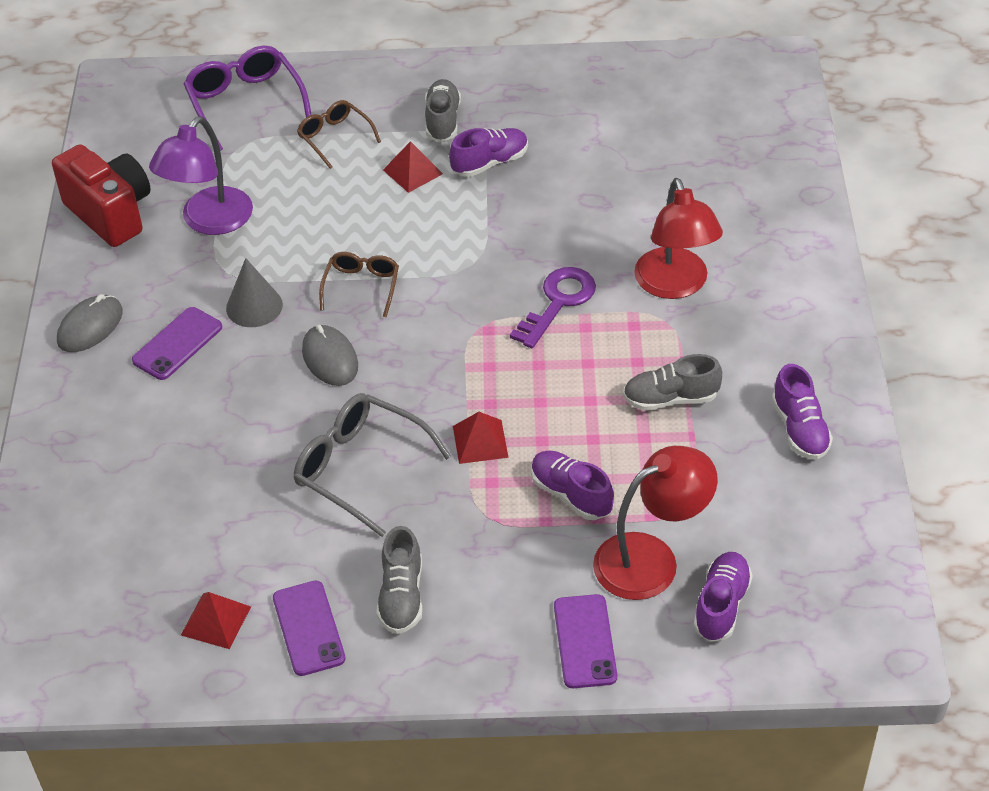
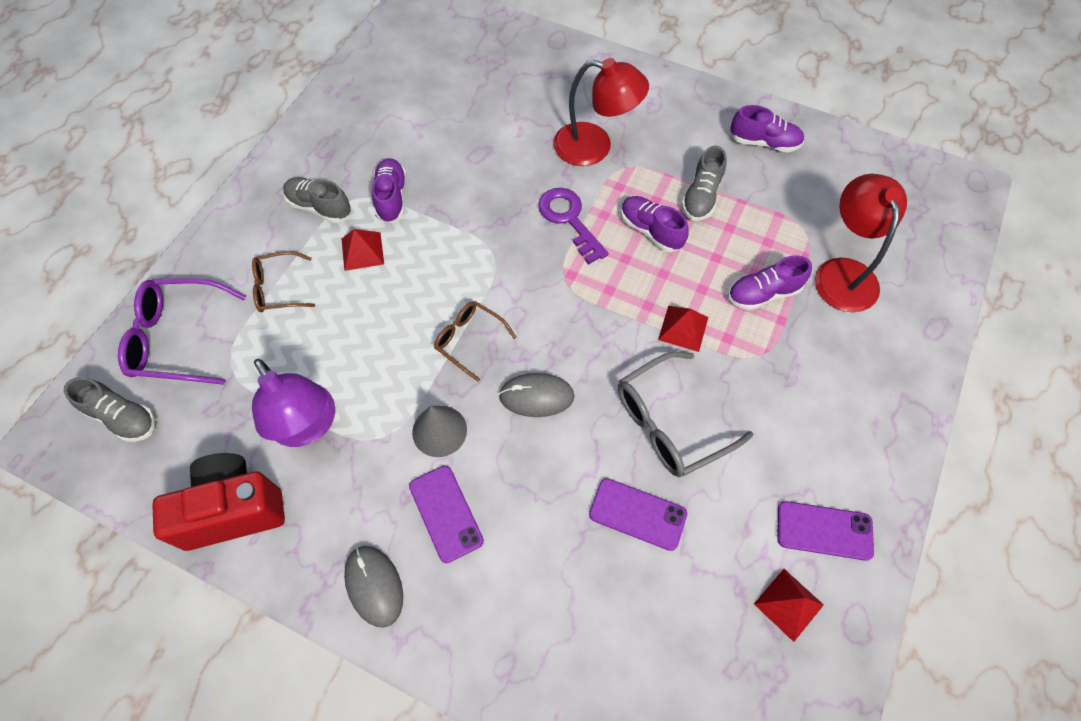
camera: 65 degrees left, 15 degrees up
(401, 596) = (816, 447): grey shoe -> grey shoe (123, 417)
(584, 641) = (903, 344): purple phone -> purple phone (637, 514)
(721, 605) = (899, 252): purple shoe -> purple shoe (651, 231)

